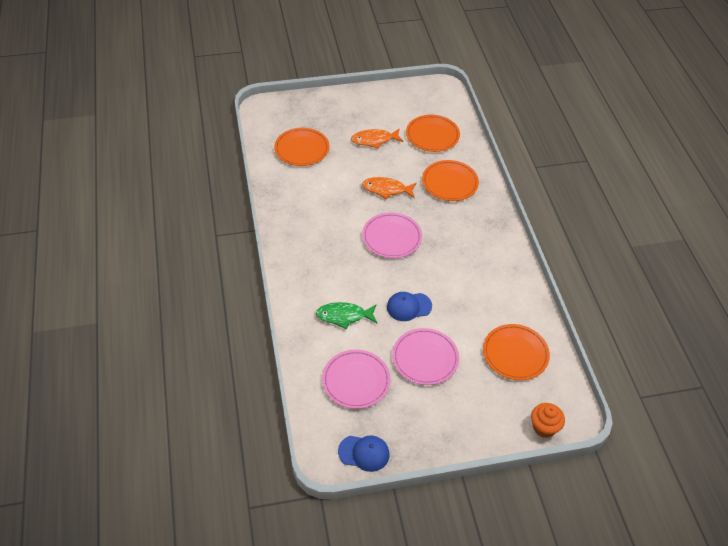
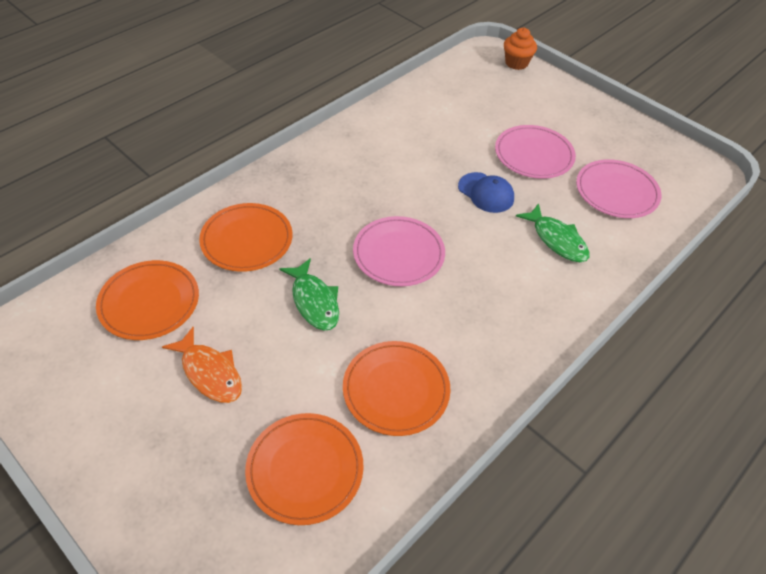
camera: 125 degrees left, 0 degrees up
(364, 453) = (673, 153): blue cap -> none
(386, 189) = (314, 301): orange fish -> green fish
(515, 354) = (460, 100): orange plate -> orange plate (396, 390)

